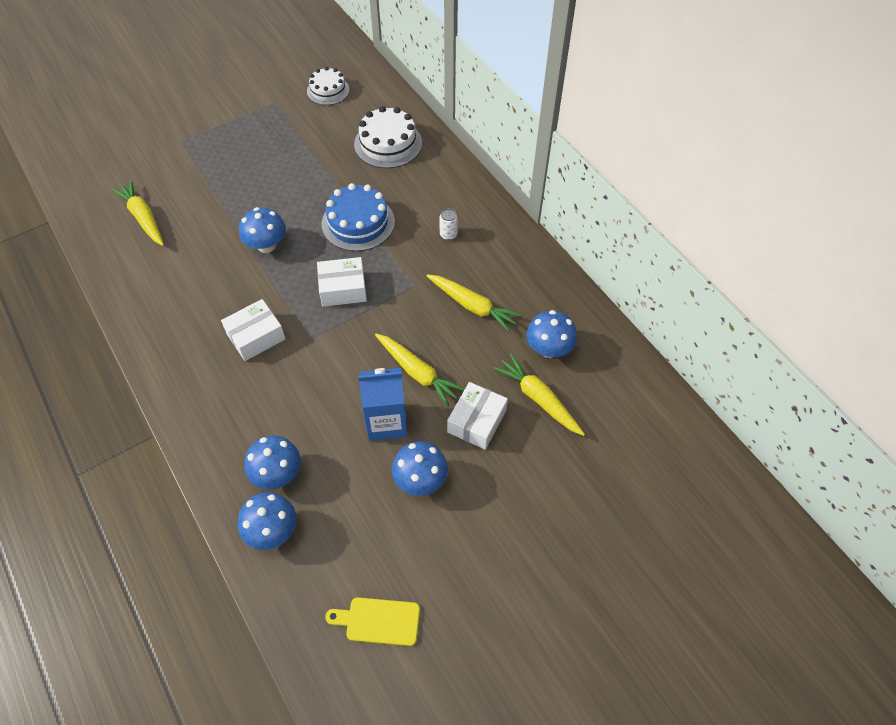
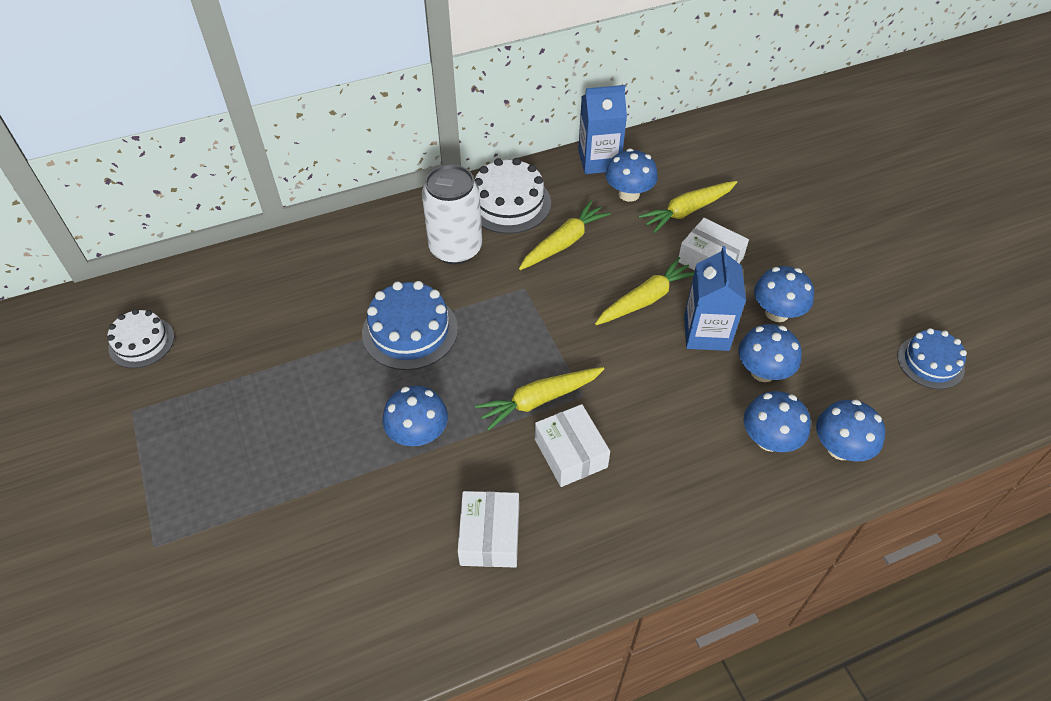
camera: 80 degrees left, 5 degrees down
(143, 218) = (310, 601): yellow carrot -> yellow carrot (539, 400)
(343, 289) = (513, 355): white box -> white box (490, 536)
(349, 468) = (763, 371): none -> blue mushroom
(378, 621) = (930, 362): yellow cutting board -> blue cake
(388, 143) = (281, 287): white cake -> white cake (508, 203)
(448, 234) = (455, 249): white can -> white can, size x2.50
(588, 320) = (599, 160): none -> blue carton

